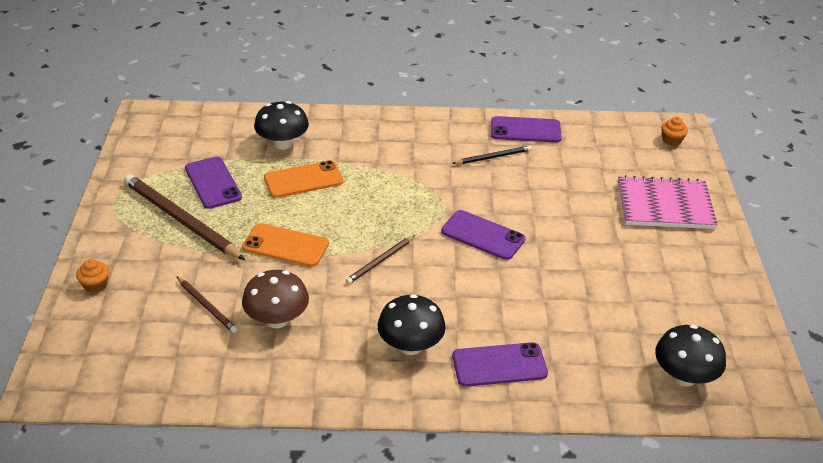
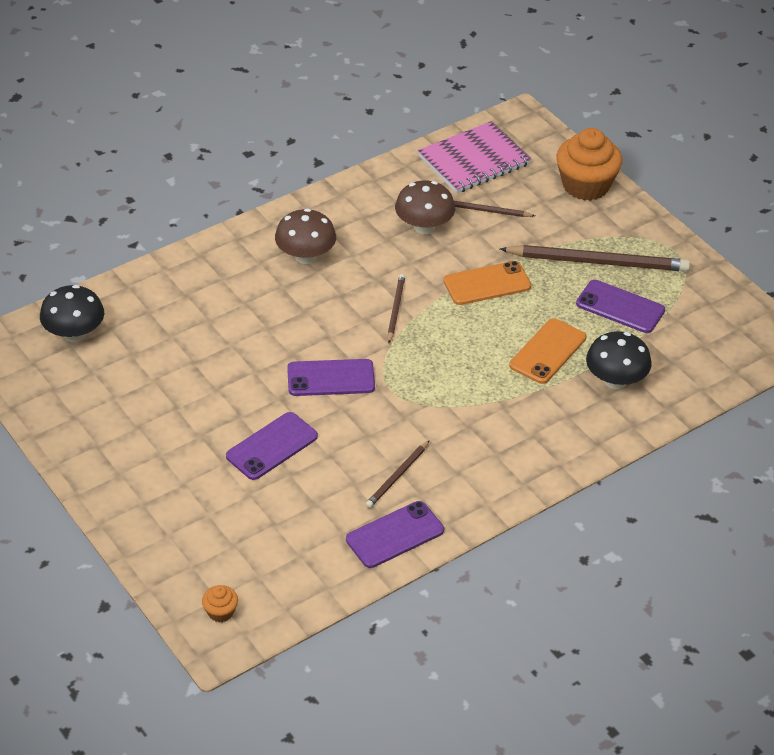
camera: 145 degrees right, 5 degrees up
(95, 285) = (586, 185): orange cupcake -> orange cupcake, size x2.25
(410, 345) = (305, 256): black mushroom -> brown mushroom
(493, 157) = (397, 476): black pencil -> brown pencil
(499, 365) = (226, 274): purple phone -> purple phone (272, 446)
(665, 205) = (178, 505): pink notebook -> pink notebook (474, 160)

